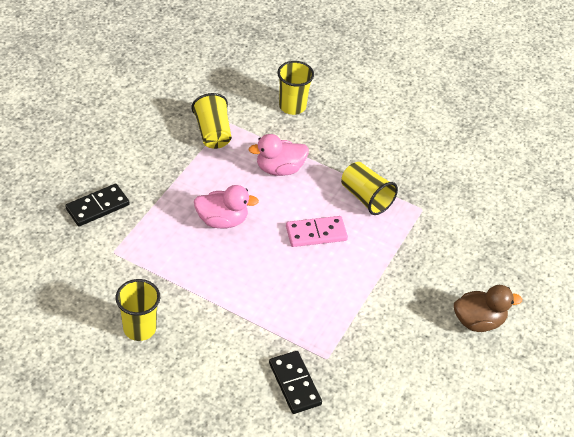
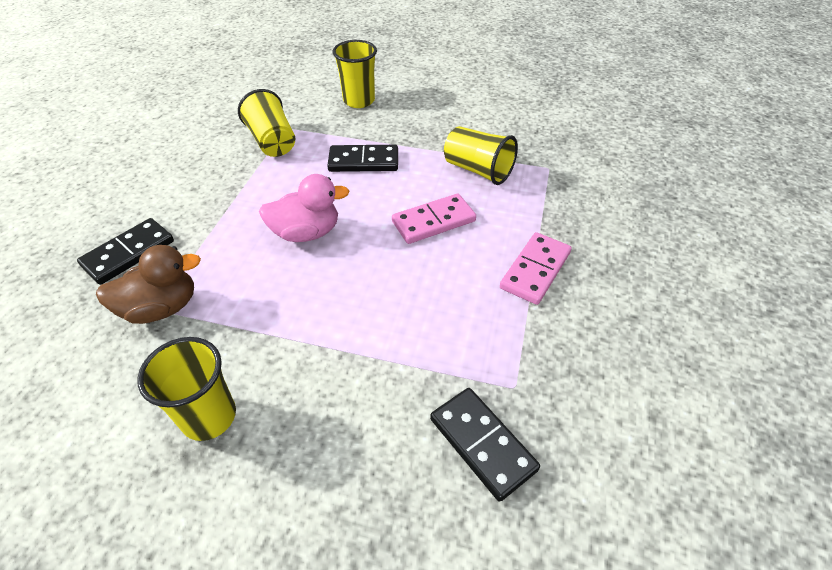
camera: 10 degrees left, 0 degrees up
(279, 169) = (363, 161): pink duck -> black domino
(374, 288) = (535, 270): none -> pink domino
(478, 321) = (688, 279): brown duck -> brown duck (161, 308)

